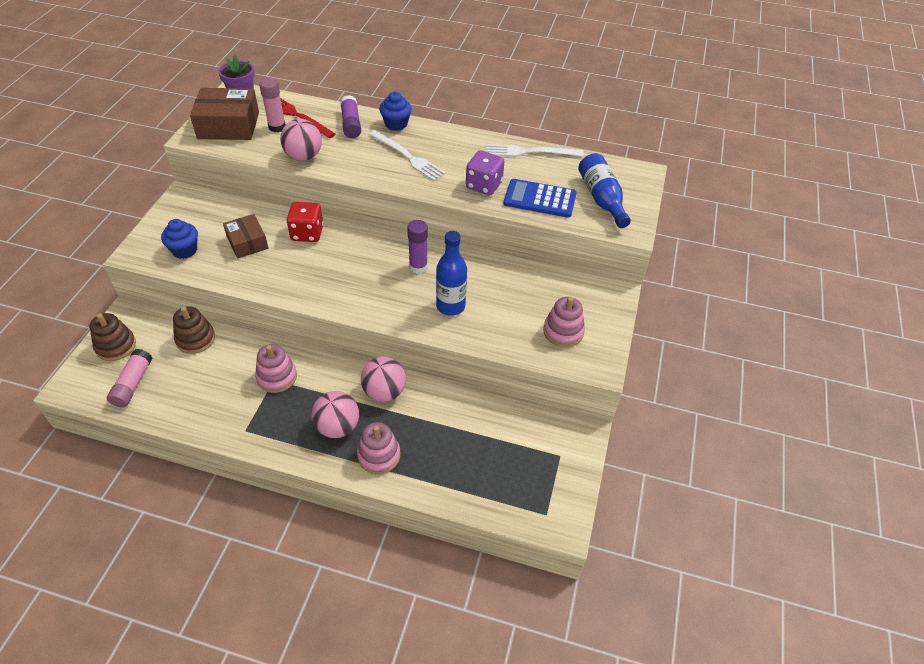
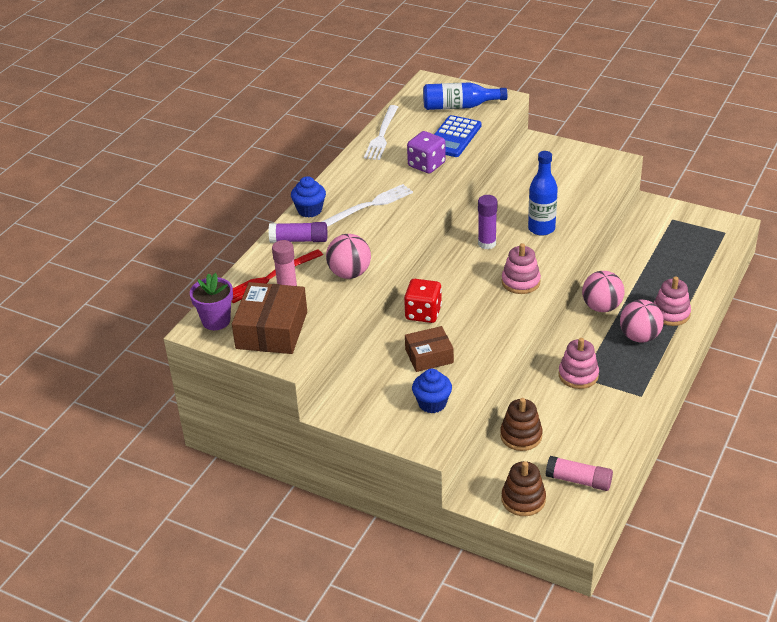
camera: 75 degrees left, 10 degrees down
(563, 331) = (578, 173): pink stacking toy -> pink stacking toy (520, 282)

